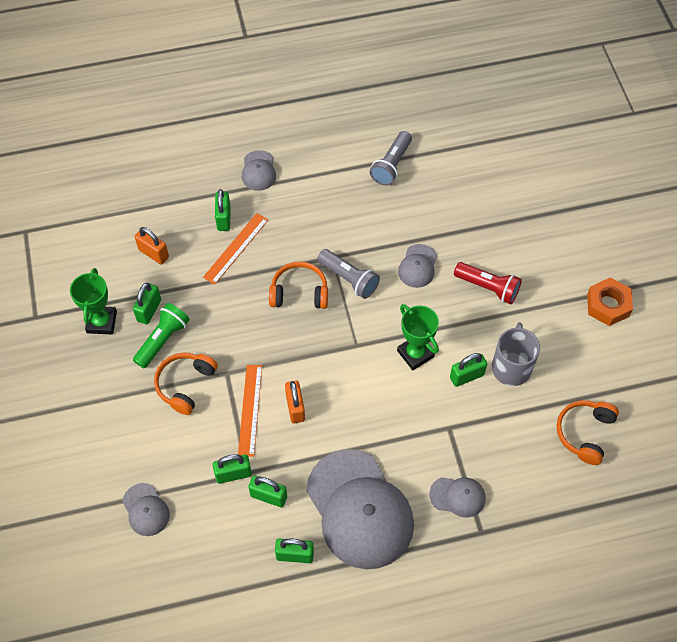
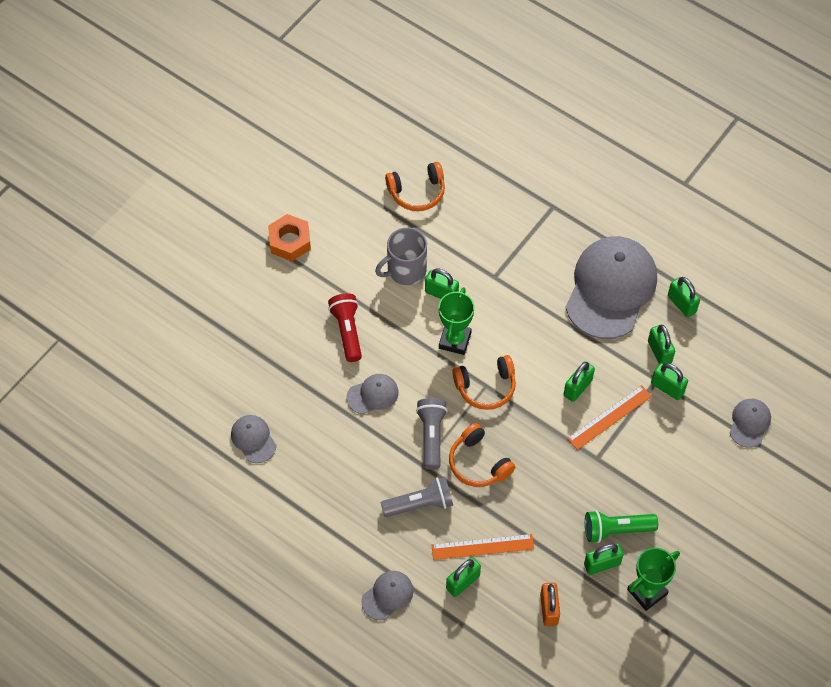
camera: 130 degrees left, 0 degrees up
(185, 384) = (635, 480): orange headphones -> orange headphones (486, 387)
(295, 408) = (577, 388): orange padlock -> green padlock
(391, 165) = (284, 490): grey flashlight -> grey flashlight (420, 504)
(457, 496) = (541, 237): grey cap -> grey cap (253, 439)

